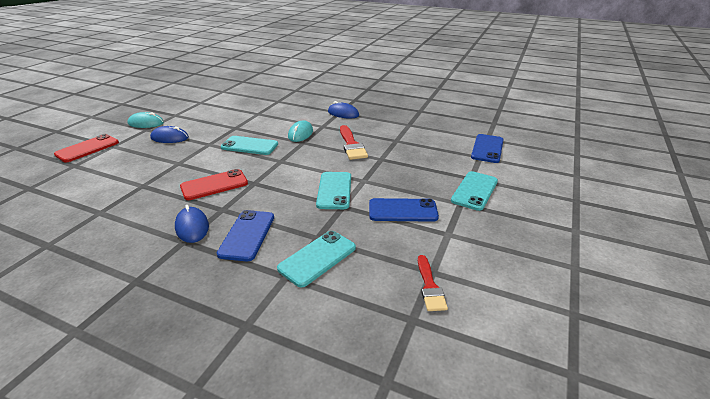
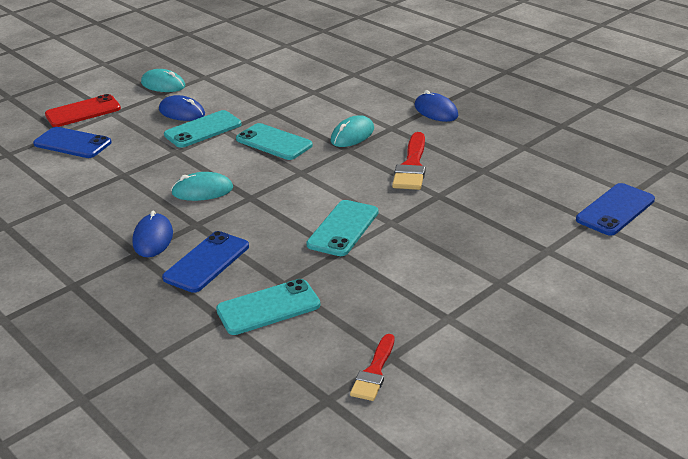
camera: 25 degrees right, 0 degrees up
(214, 185) = (202, 191): red phone -> turquoise mouse
(402, 210) = (412, 275): blue phone -> blue phone (72, 143)
(474, 191) = (535, 270): turquoise phone -> turquoise phone (203, 130)

